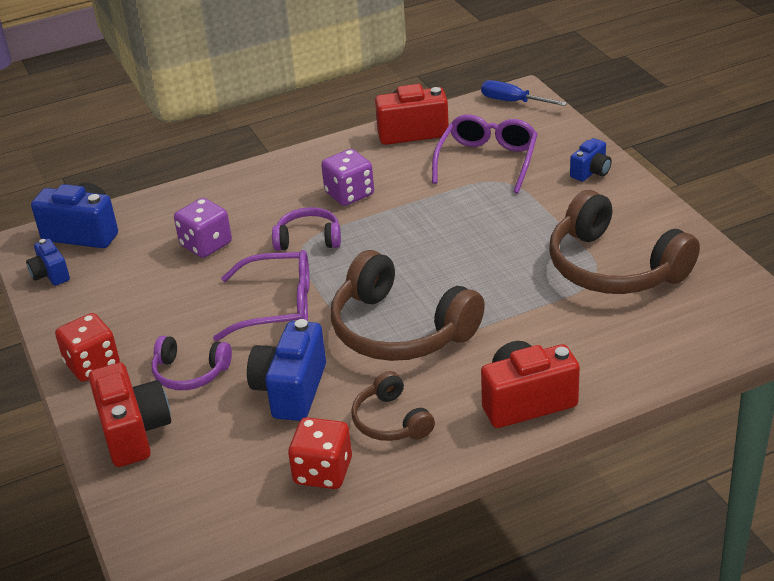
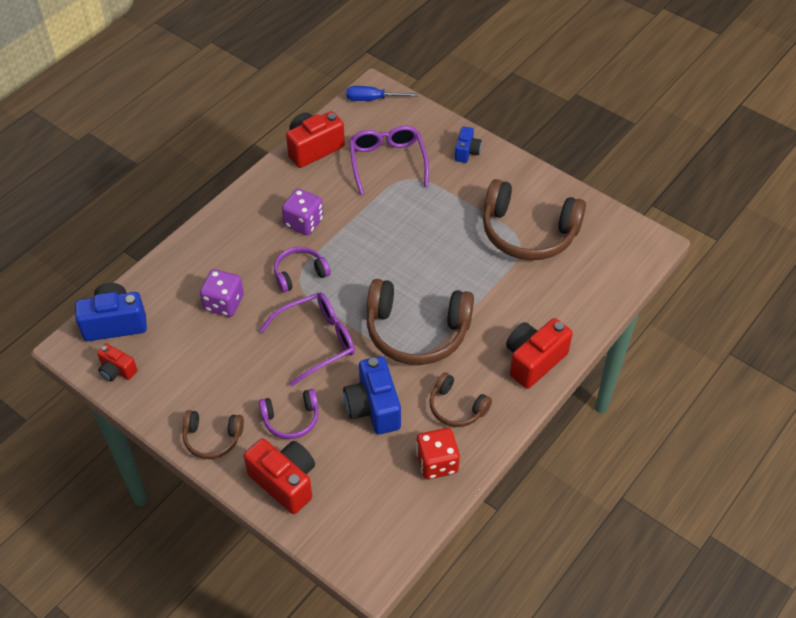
camera: 30 degrees left, 15 degrees up
(50, 274) = (117, 370): blue camera -> red camera
(92, 365) = (212, 438): red dice -> brown headphones

